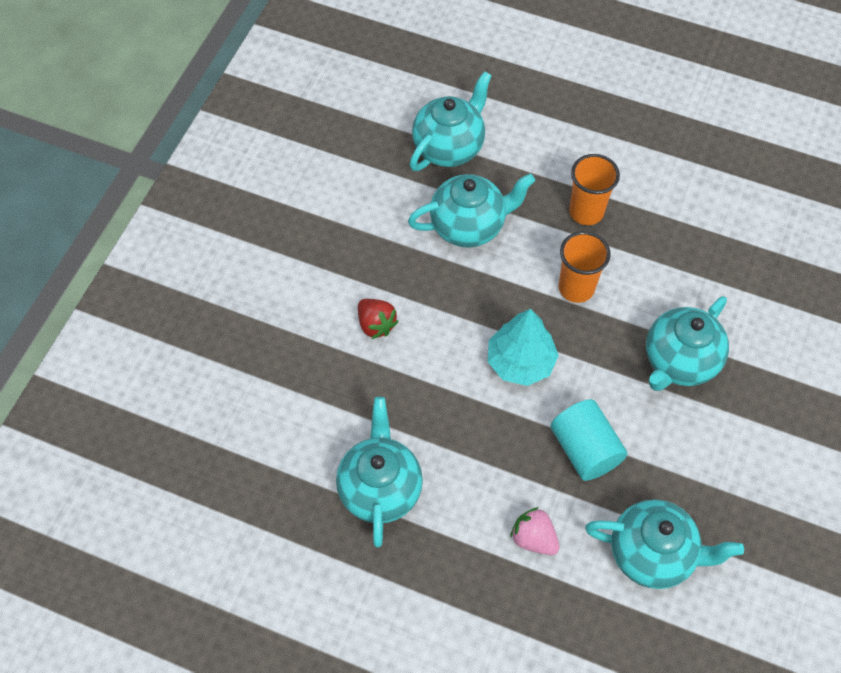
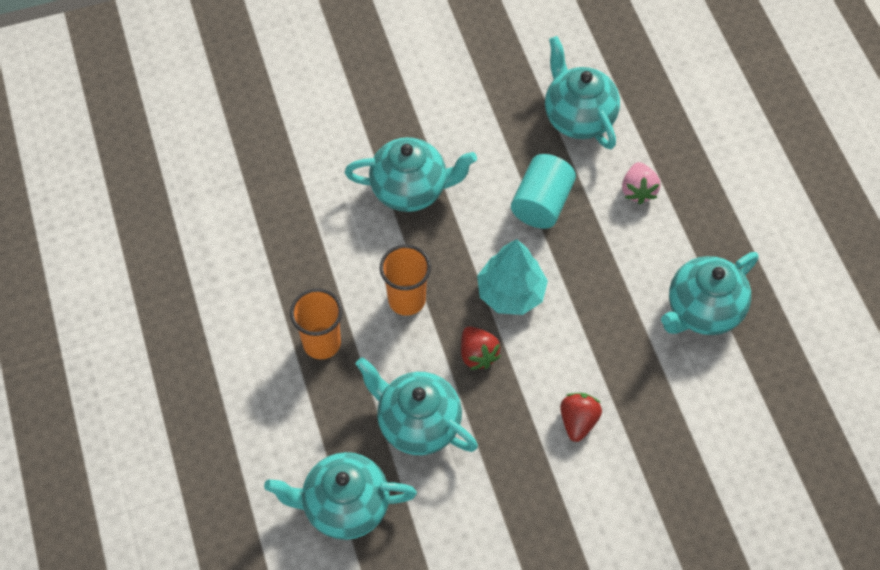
camera: 130 degrees left, 0 degrees up
(488, 301) = (478, 354): none -> red strawberry

